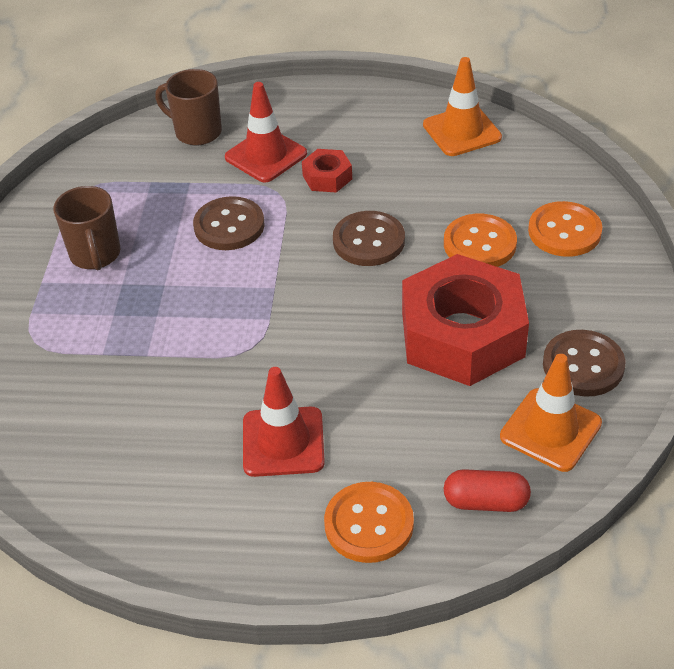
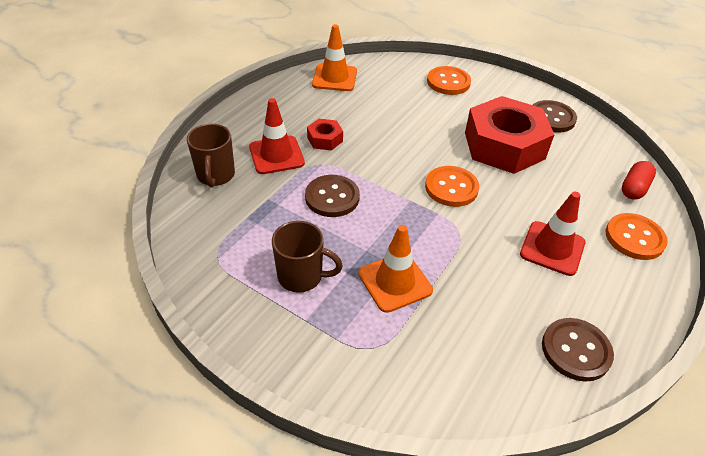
camera: 65 degrees left, 0 degrees up
(197, 132) = (215, 175): brown mug -> brown mug turned 60 degrees counterclockwise
(368, 241) = (399, 147): brown button -> brown button (576, 350)
(479, 244) = (435, 111): orange button -> orange button (451, 188)
(550, 430) = (592, 146): orange traffic cone -> orange traffic cone (395, 282)

